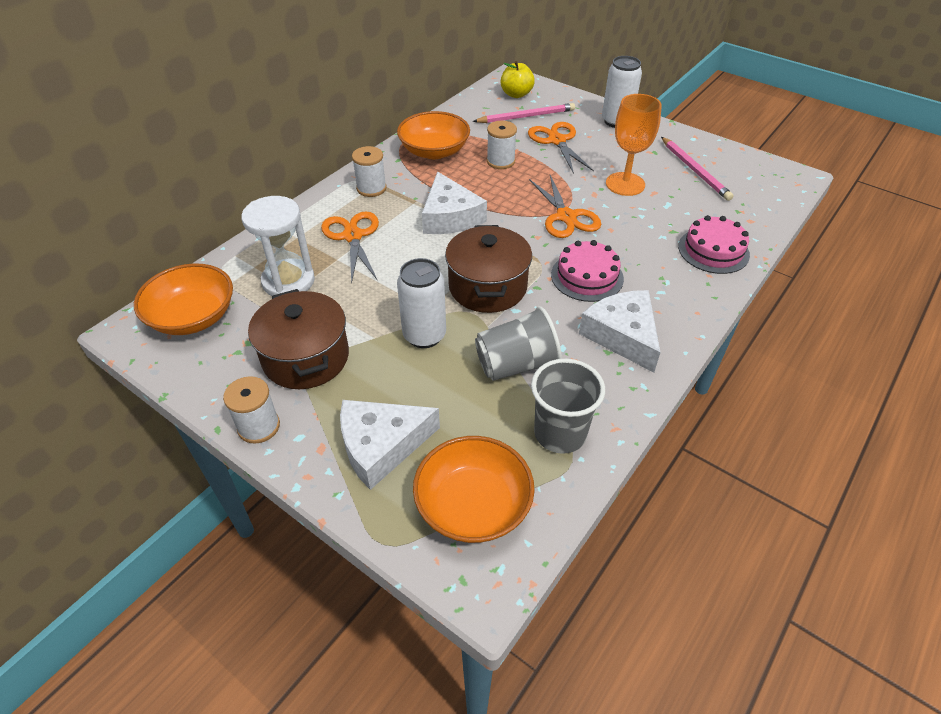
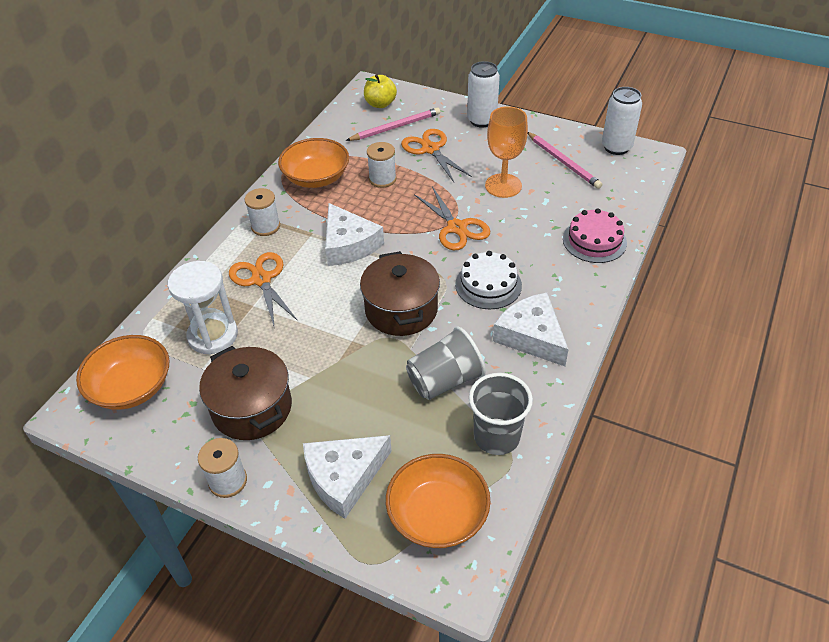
camera: 10 degrees left, 0 degrees up
(424, 335) = (355, 367): white can -> white can (616, 147)
(587, 276) = (488, 285): pink cake -> white cake

